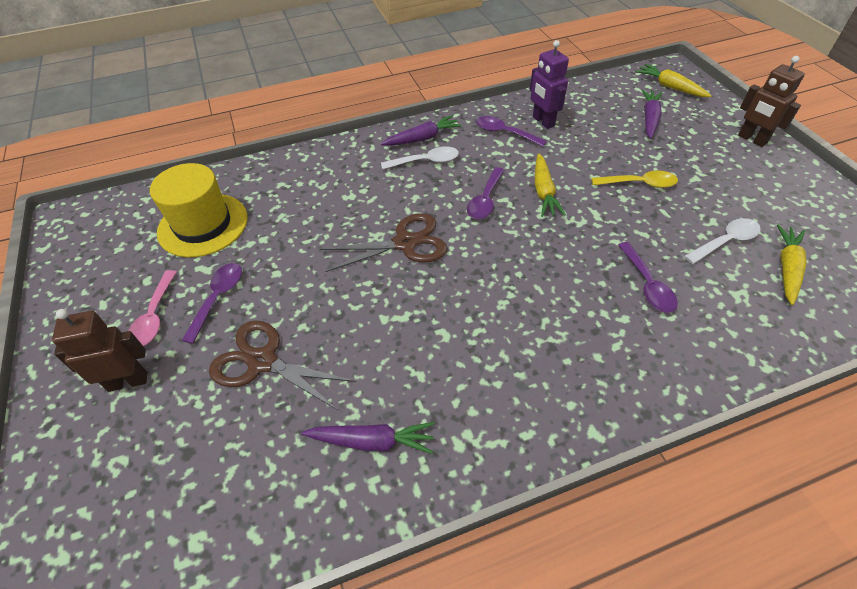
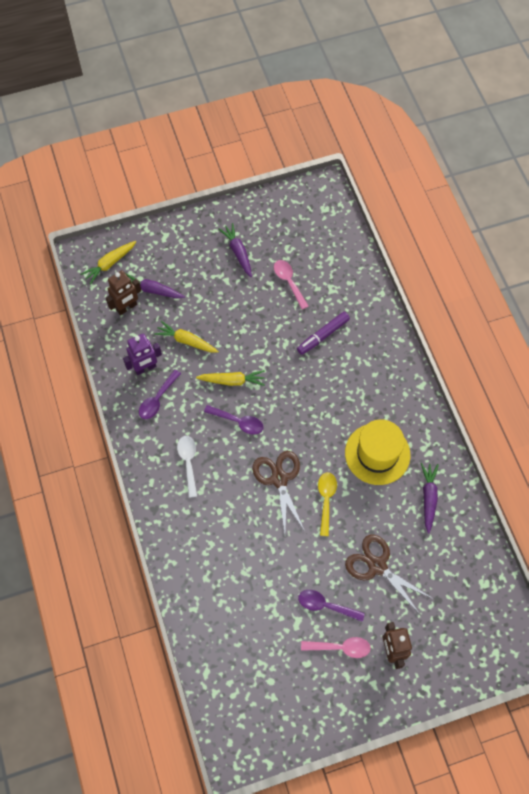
camera: 90 degrees left, 15 degrees up
(203, 225) = (250, 634): yellow hat -> yellow hat (377, 454)
(262, 361) = (377, 566): brown scissors -> brown scissors turned 105 degrees clockwise
(422, 138) = (157, 464): purple carrot -> purple carrot (238, 252)
(639, 184) = (229, 317): yellow spoon -> yellow spoon (326, 500)
(647, 284) = (323, 335): purple spoon -> purple marker
(725, 241) = (289, 282): white spoon -> pink spoon
(752, 139) = (186, 231): brown robot -> brown robot (127, 307)
(787, 268) = (313, 257): yellow carrot -> yellow carrot (186, 341)

